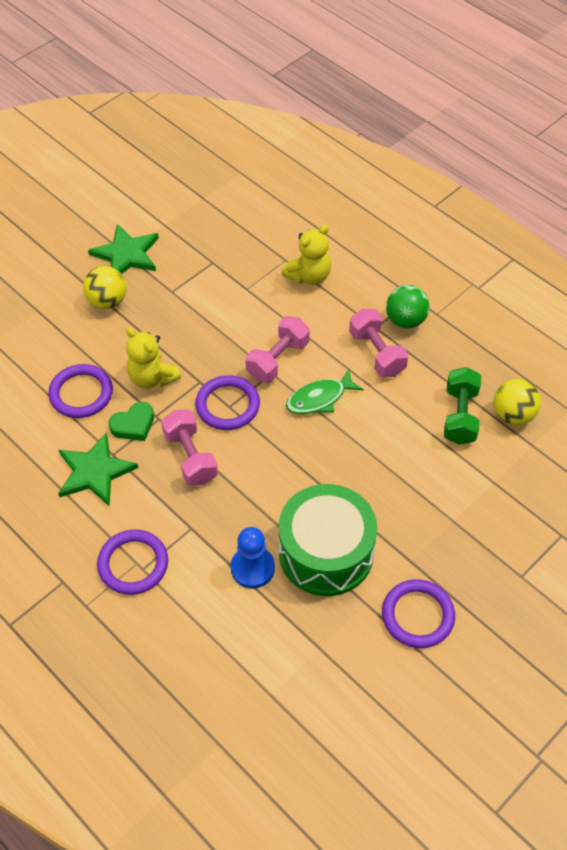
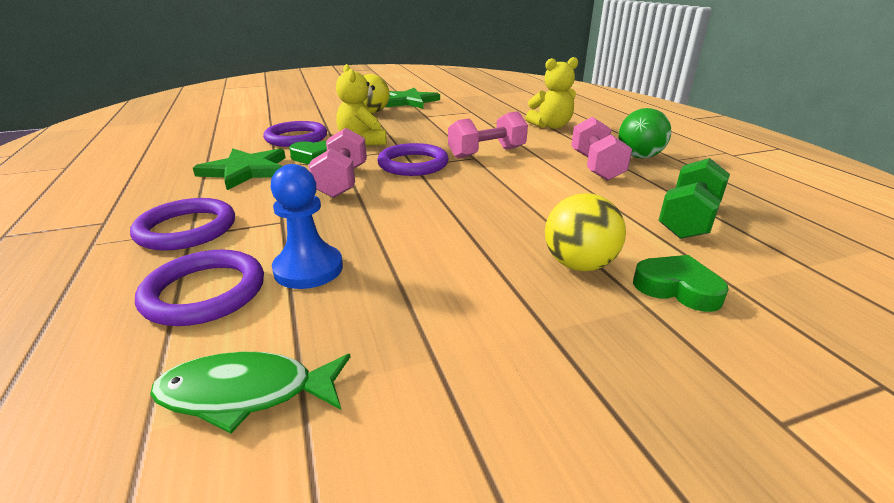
camera: 25 degrees right, 25 degrees down
(319, 398) = (512, 177): green fish -> green fish (246, 393)
(326, 552) = (419, 283): green drum -> none
(417, 615) = (520, 410): purple ring -> purple ring (204, 292)
(465, 498) = (677, 288): none -> green heart
(513, 415) = (773, 234): yellow ball -> yellow ball (578, 265)

